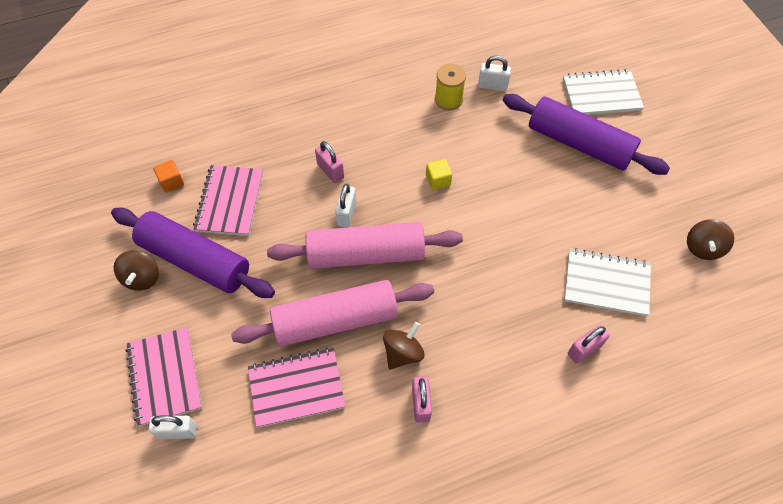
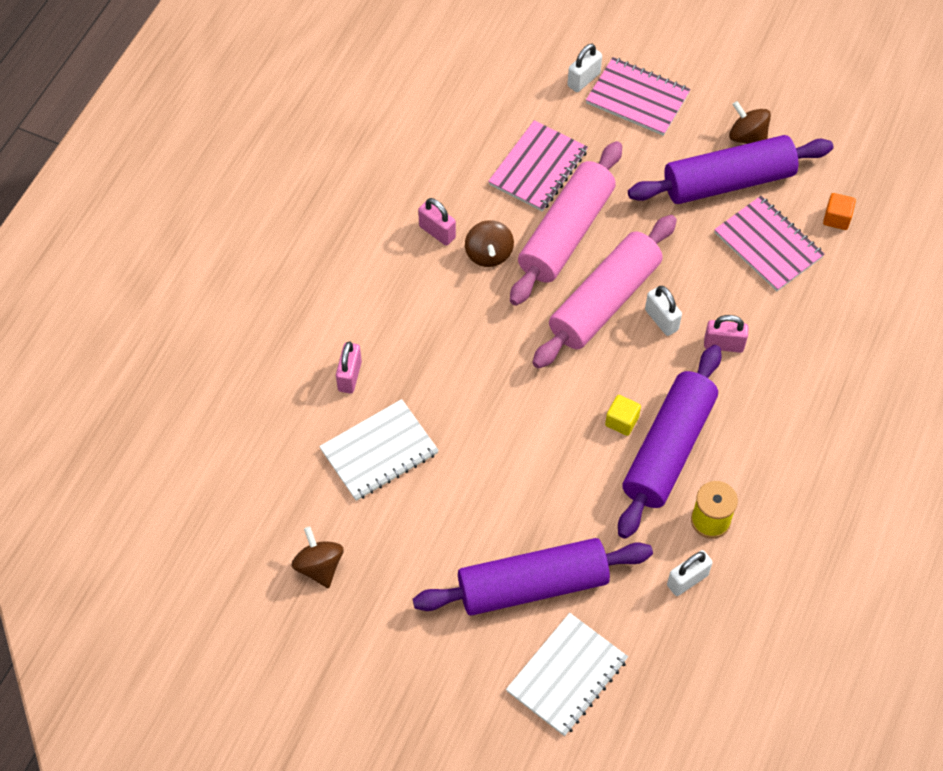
camera: 135 degrees right, 0 degrees up
(429, 147) = (668, 449): none -> purple rolling pin

